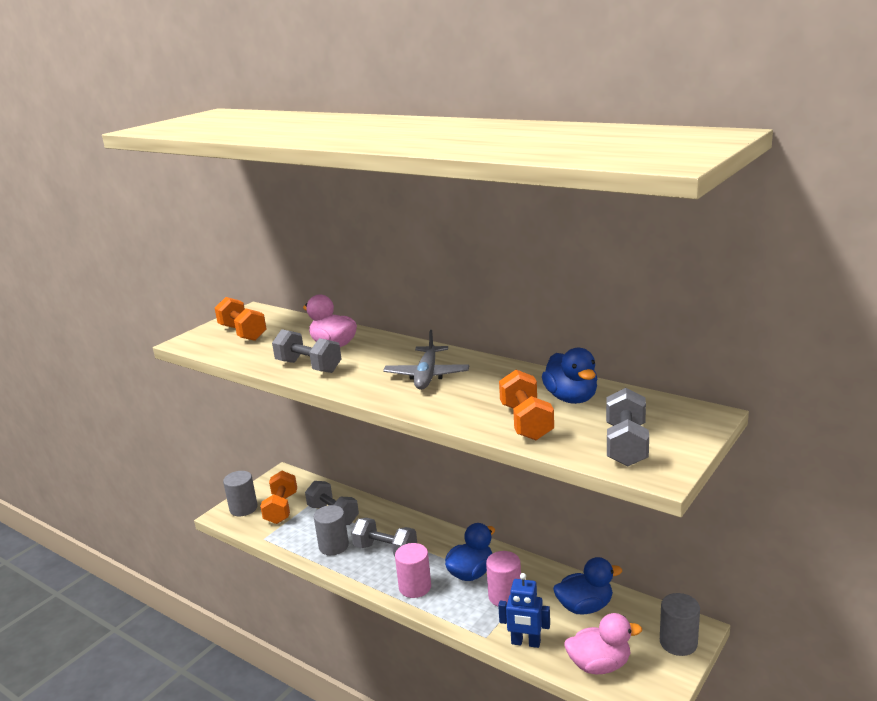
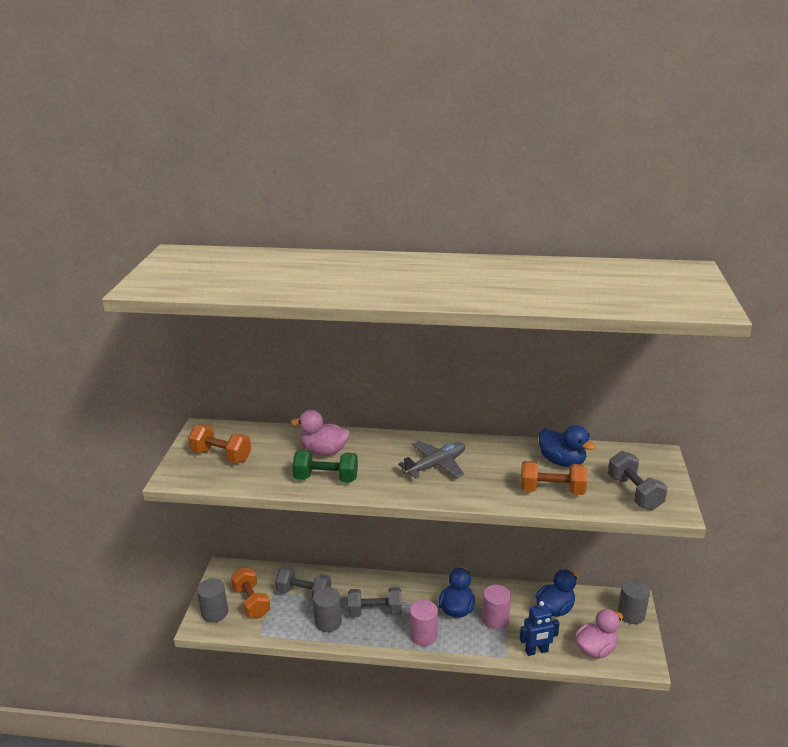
camera: 30 degrees left, 5 degrees up
(309, 366) = (326, 478): grey dumbbell -> green dumbbell
(427, 375) = (436, 465): grey plane -> grey plane turned 105 degrees counterclockwise
(526, 422) = (552, 490): orange dumbbell -> orange dumbbell turned 45 degrees counterclockwise

